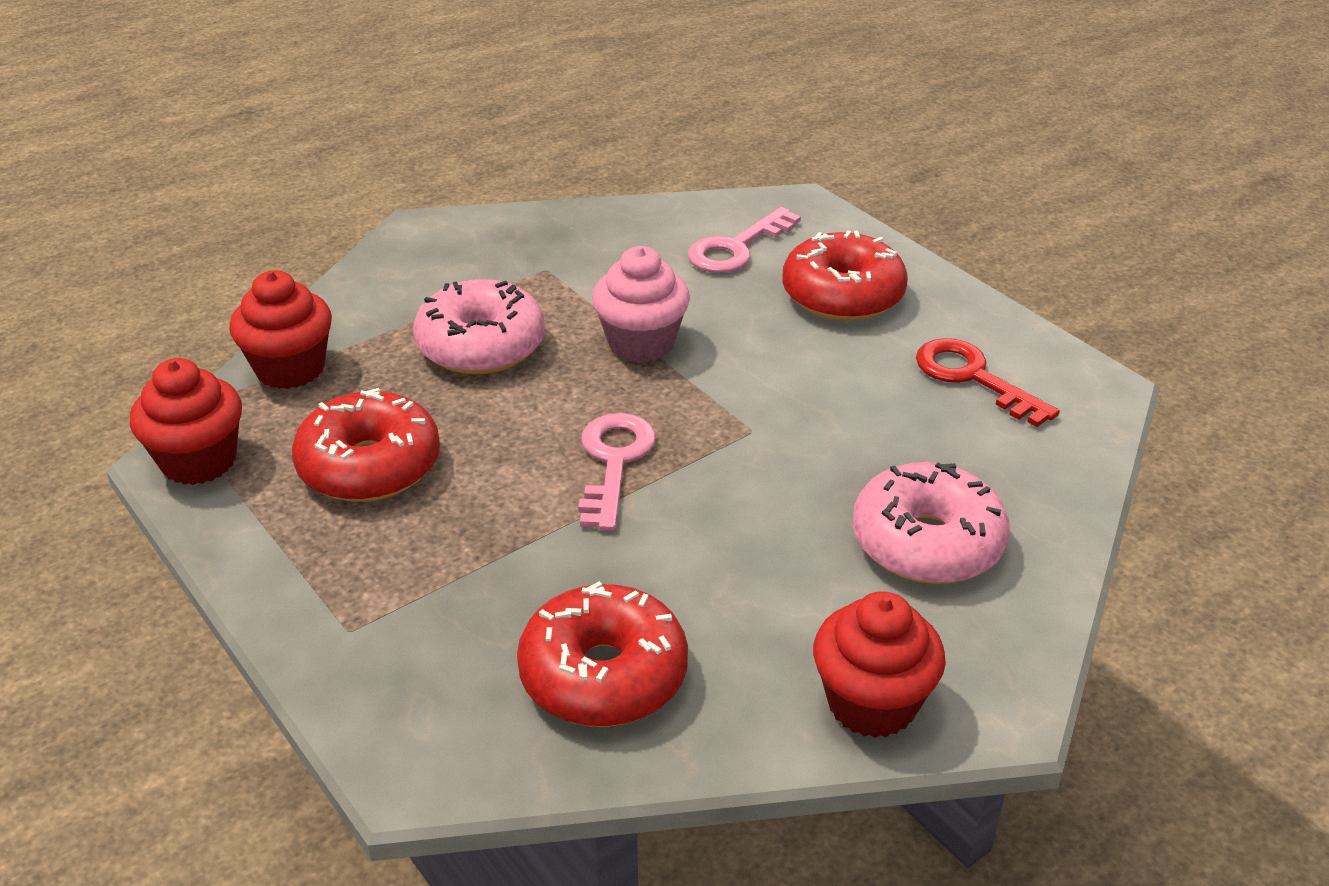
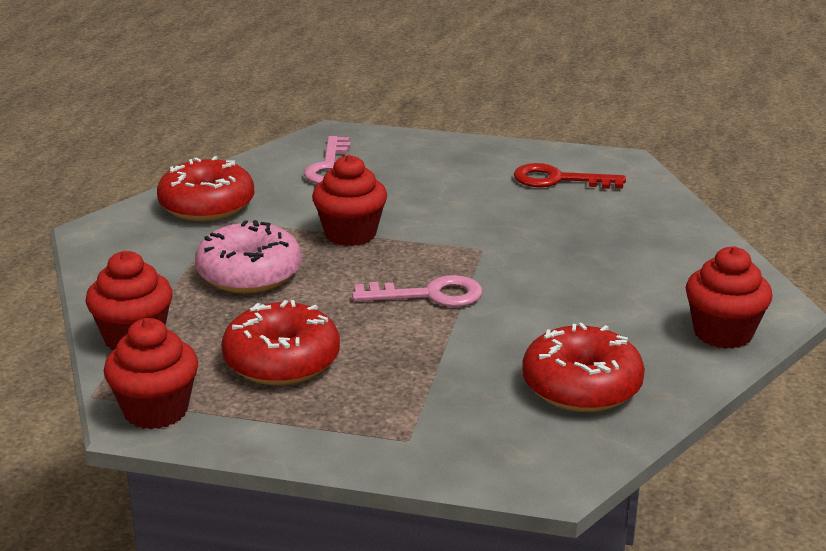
camera: 40 degrees left, 10 degrees down
(614, 462) = (429, 295): pink key -> pink key turned 120 degrees clockwise
(641, 343) = (350, 234): pink cupcake -> red cupcake
(842, 295) = (430, 168): red donut -> red donut (207, 206)
(927, 543) = (646, 258): pink donut -> none

